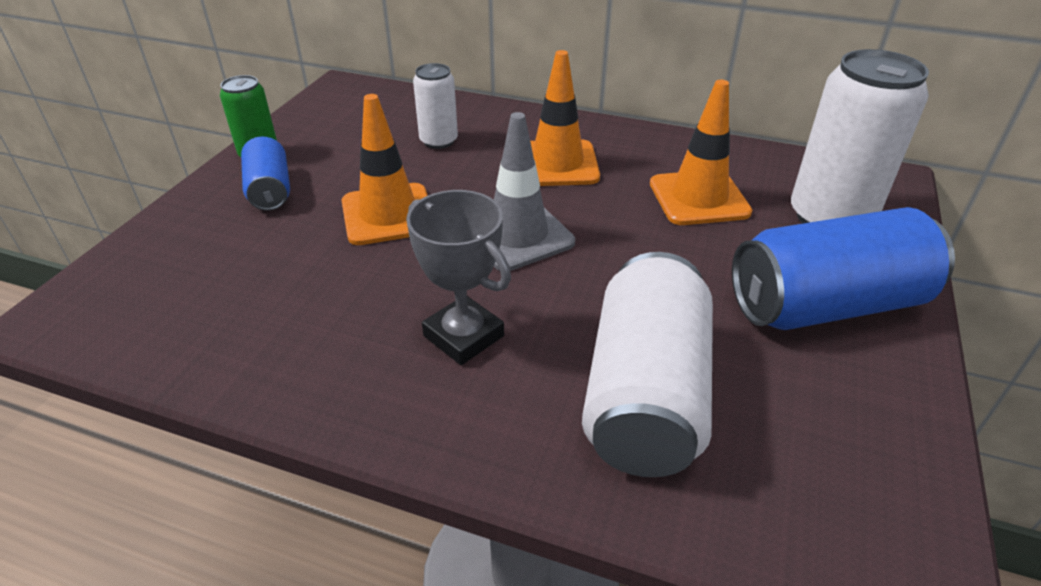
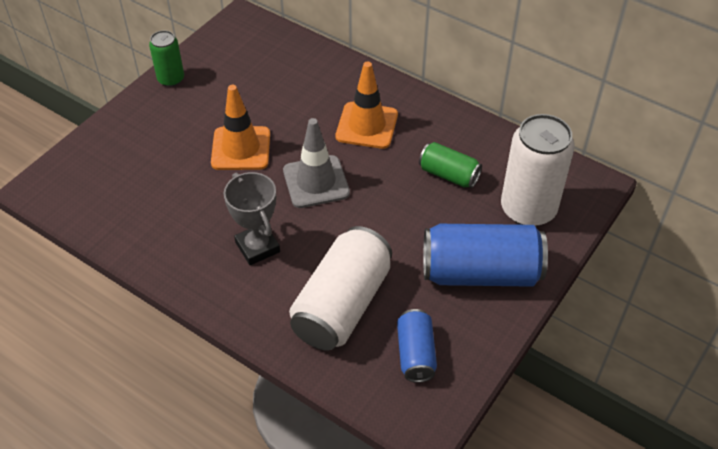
camera: 15 degrees right, 10 degrees up
(270, 190) = (172, 113): blue can -> blue can (415, 354)
(438, 141) = (293, 88): white can -> none
(699, 198) = (448, 175): orange traffic cone -> green can

